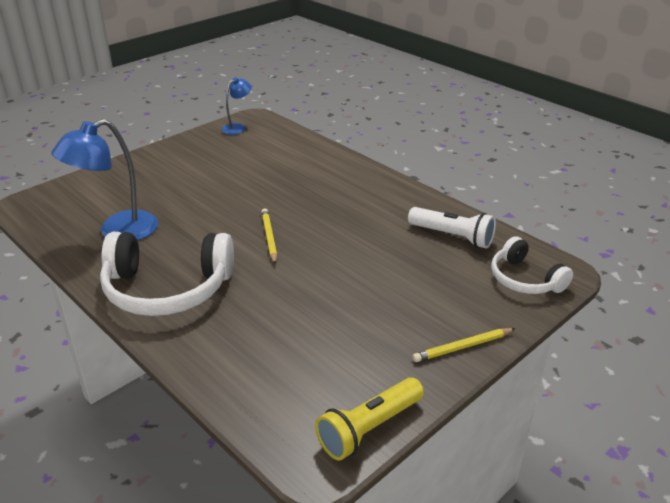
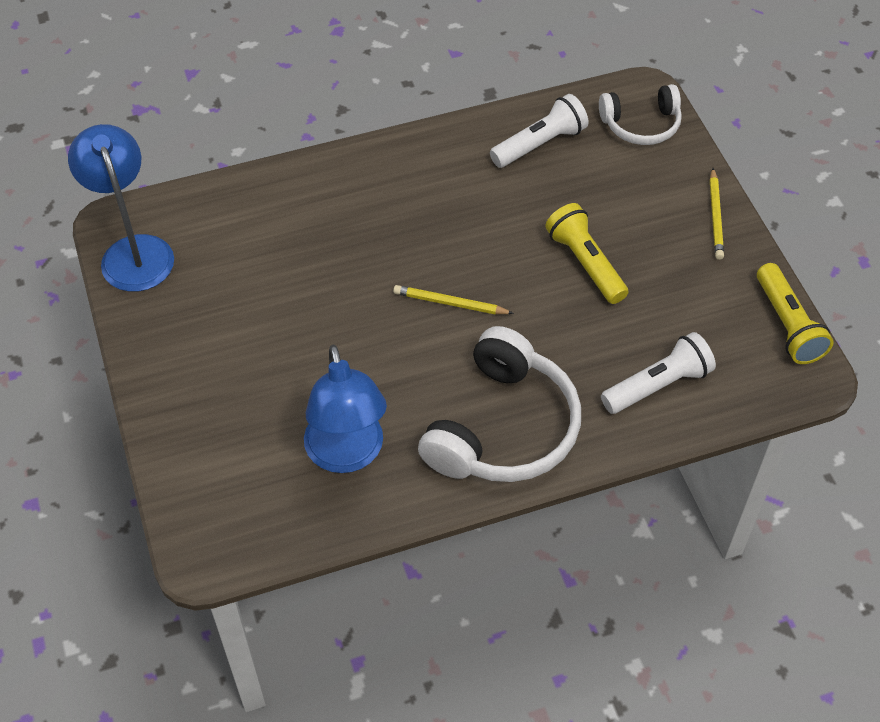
camera: 65 degrees left, 20 degrees up
(237, 127) = (133, 251): blue lamp -> blue lamp, size x1.86
(248, 358) = (657, 385): none -> white flashlight
(351, 287) = (585, 263): none -> yellow flashlight

